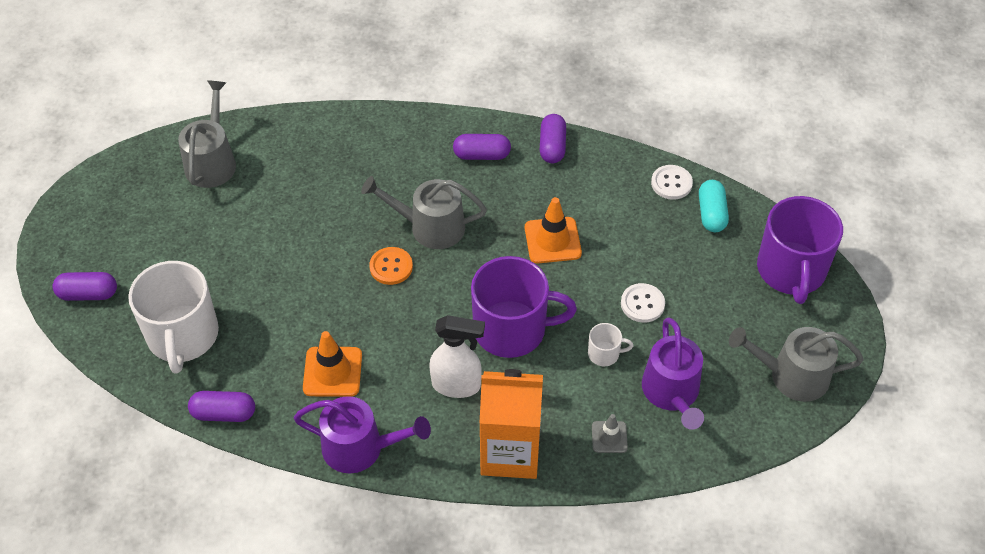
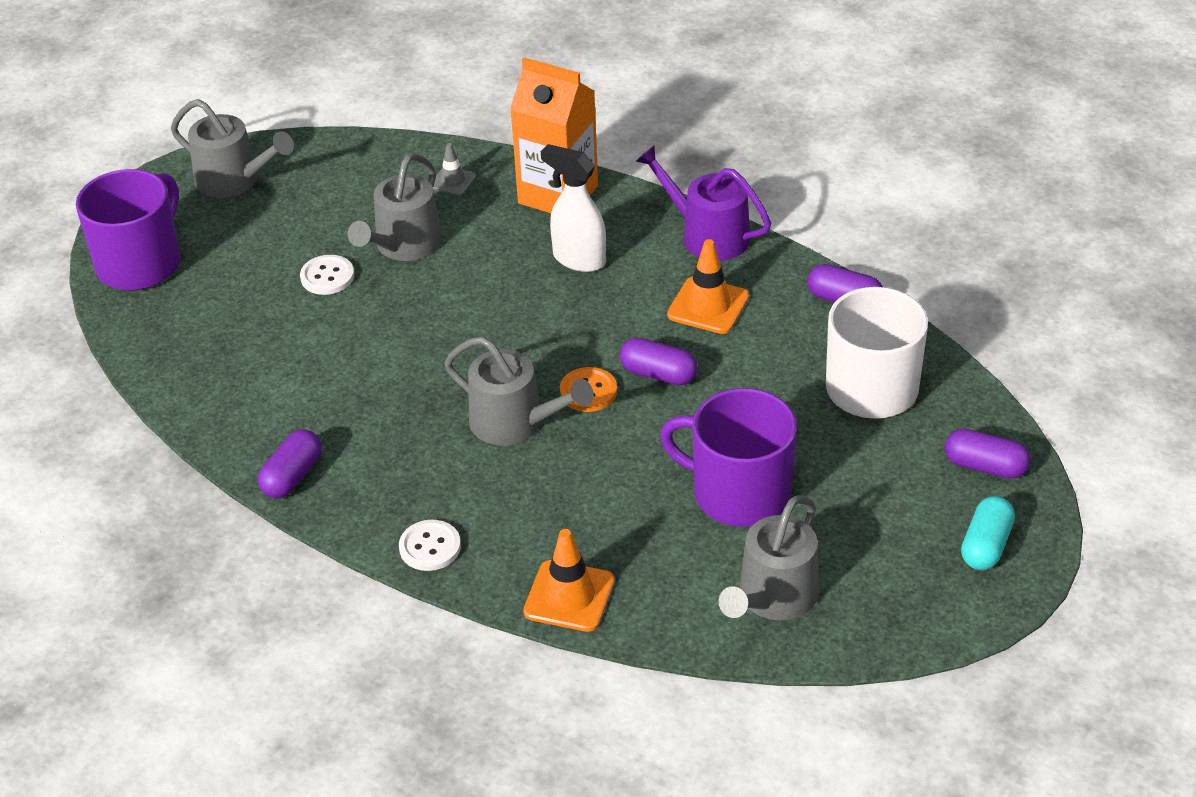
camera: 155 degrees left, 10 degrees down
(482, 155) = (392, 493): purple capsule -> purple capsule (658, 374)
(512, 329) = (486, 292): purple mug -> purple mug (738, 493)
(552, 240) = (377, 366): orange traffic cone -> orange traffic cone (569, 596)
(604, 354) = (404, 245): white mug -> grey watering can
(671, 183) = (183, 387): white button -> white button (430, 547)
(672, 392) = (363, 198): purple watering can -> none
(711, 214) = (169, 341): turquoise capsule -> turquoise capsule (985, 546)

